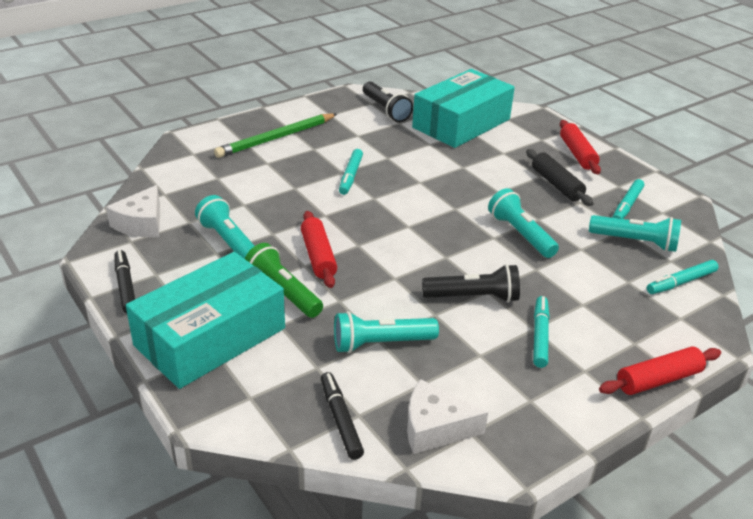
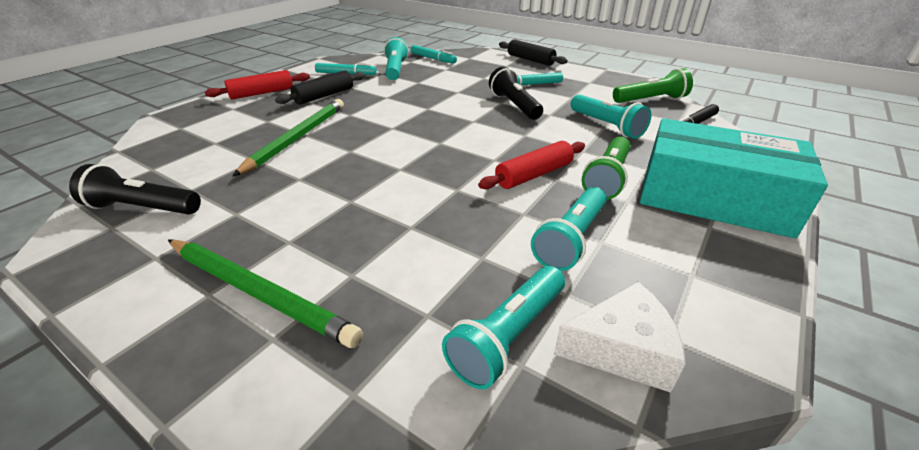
camera: 110 degrees left, 0 degrees up
(125, 286) = (745, 291): black marker -> none
(350, 176) = (358, 193): turquoise marker -> none
(385, 110) = (143, 208): black flashlight -> black flashlight turned 120 degrees counterclockwise
(435, 428) = (650, 100): white cheese -> green flashlight
(458, 162) = (297, 138): none -> green pencil
(461, 123) = (193, 149): turquoise box -> none
(520, 234) = (415, 100): turquoise flashlight -> turquoise flashlight (508, 336)
(658, 380) = (530, 60): red rolling pin -> black rolling pin

